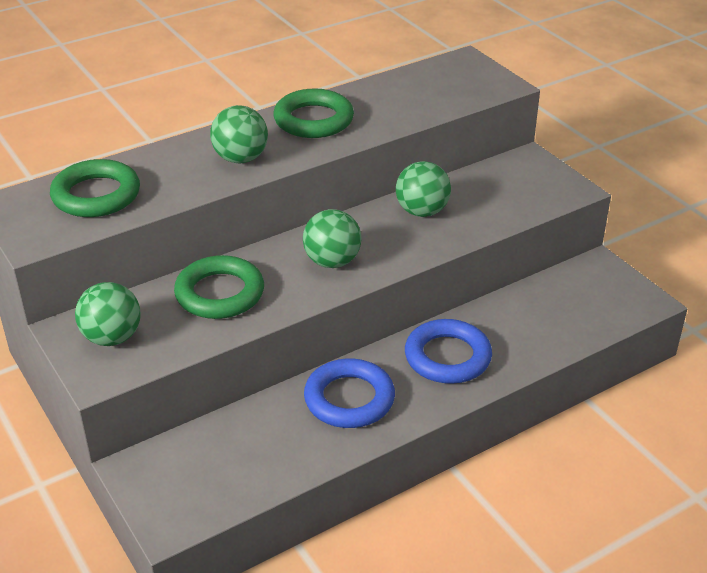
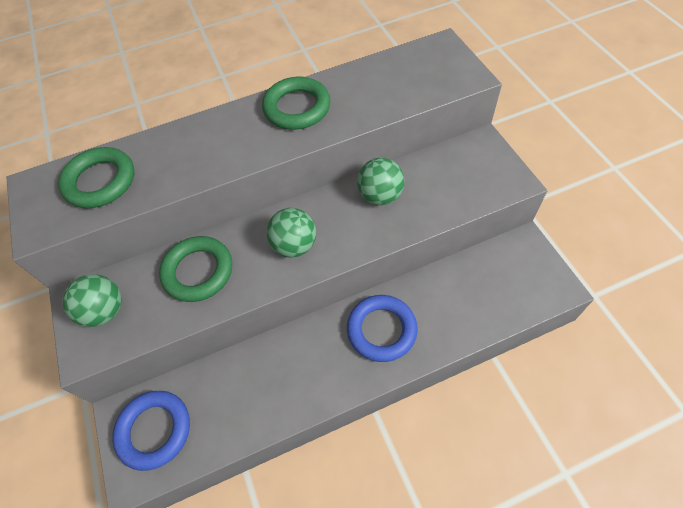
camera: 15 degrees right, 20 degrees up
(241, 158) = (225, 149): green ball -> none
(349, 399) = (295, 365): blue ring -> blue ring (154, 430)

